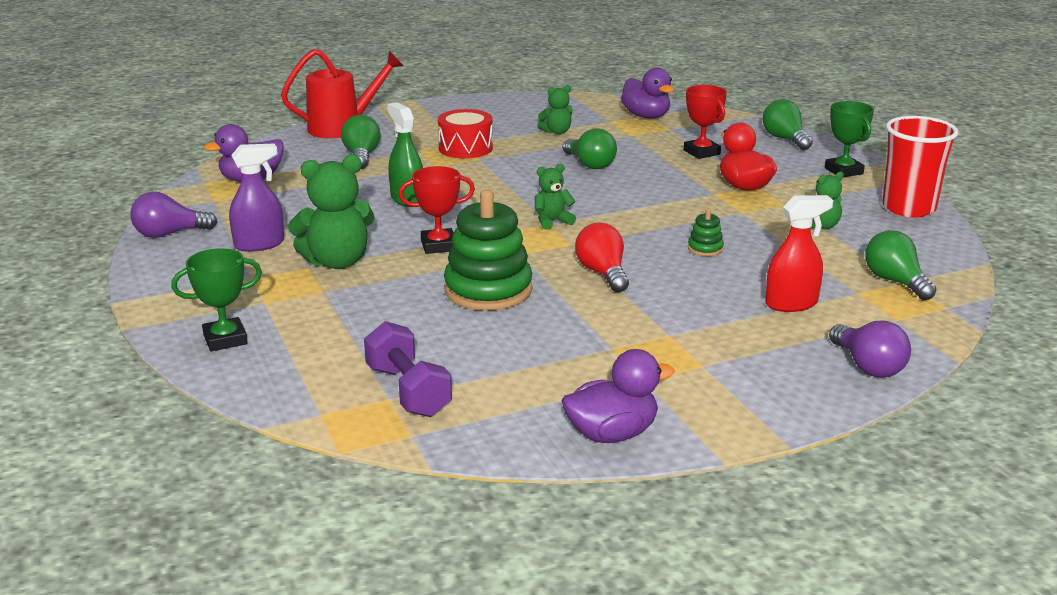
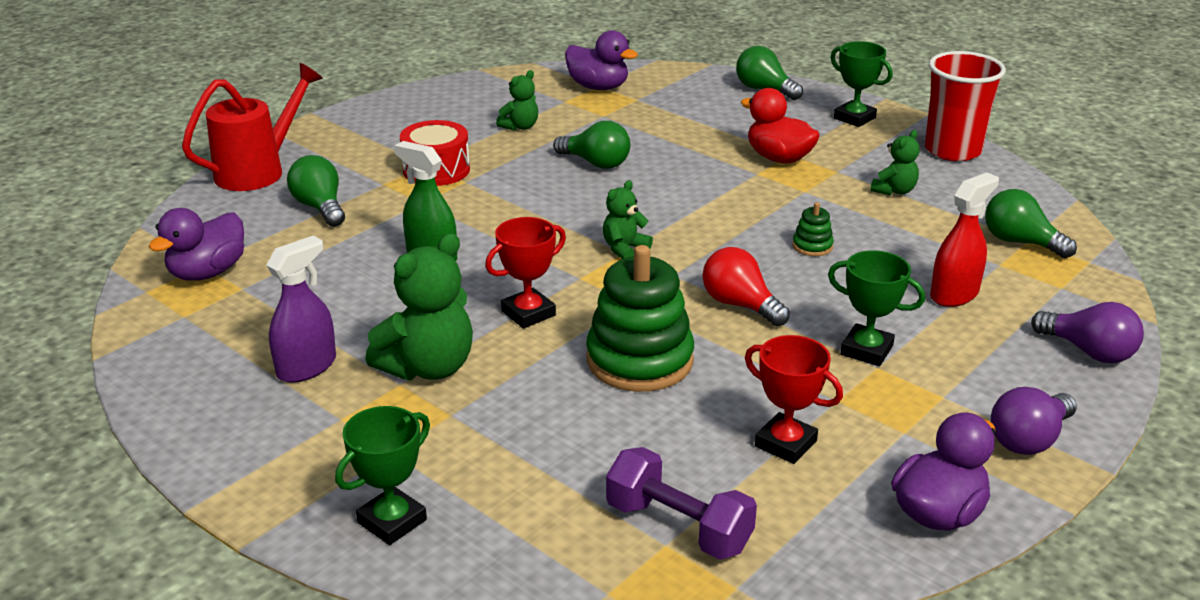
camera: 25 degrees left, 5 degrees up
(169, 234) = (170, 381): purple light bulb -> purple light bulb (1029, 440)
(672, 323) = (866, 350): none -> green trophy
(701, 152) = (697, 123): red trophy -> red trophy (785, 443)

